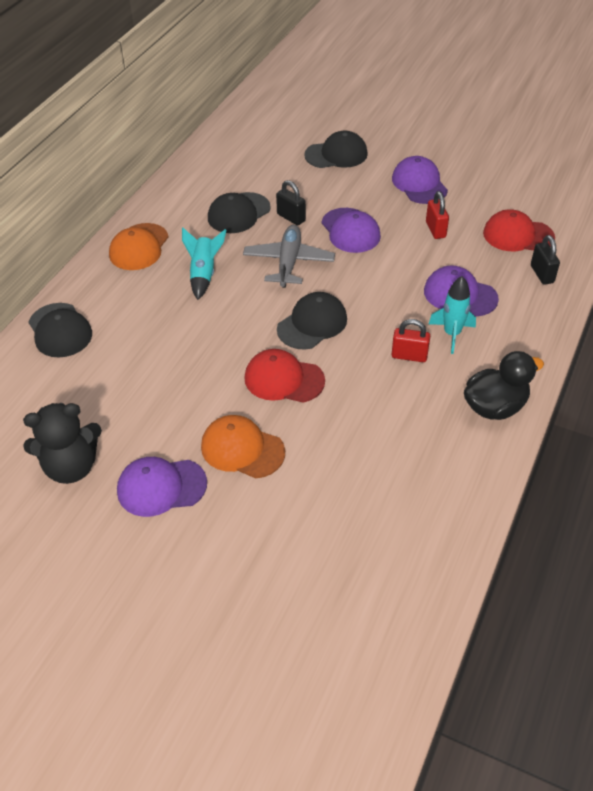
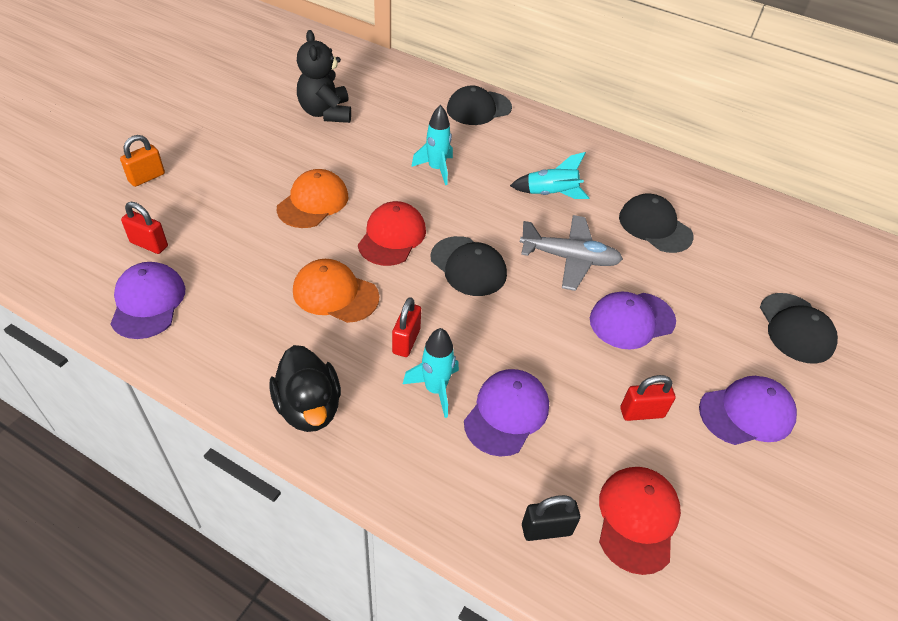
camera: 90 degrees right, 0 degrees up
(139, 247) = (592, 154): orange cap -> orange cap (335, 294)
(161, 487) = (289, 155): purple cap -> purple cap (148, 302)
(174, 356) = (436, 169): none -> turquoise rocket
(220, 624) = (147, 177): none -> orange padlock
(291, 217) = (652, 269): black padlock -> none
(336, 582) = (149, 244): none -> red padlock

